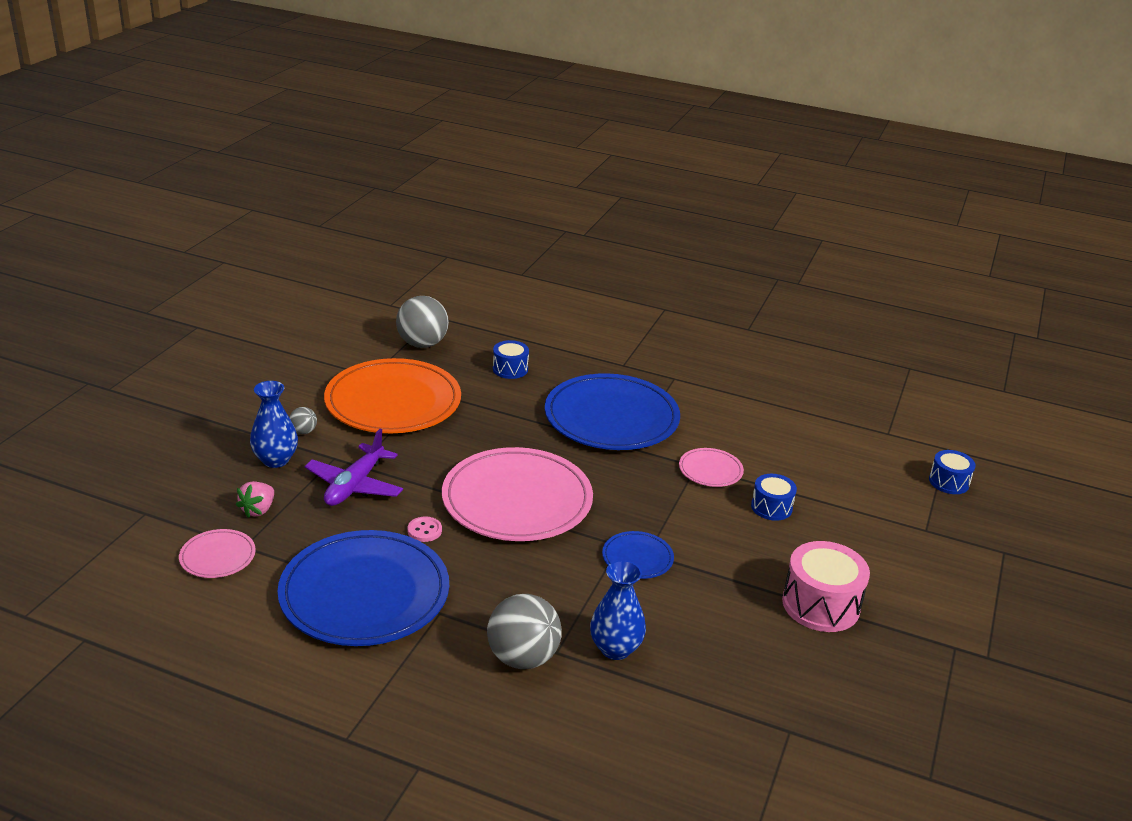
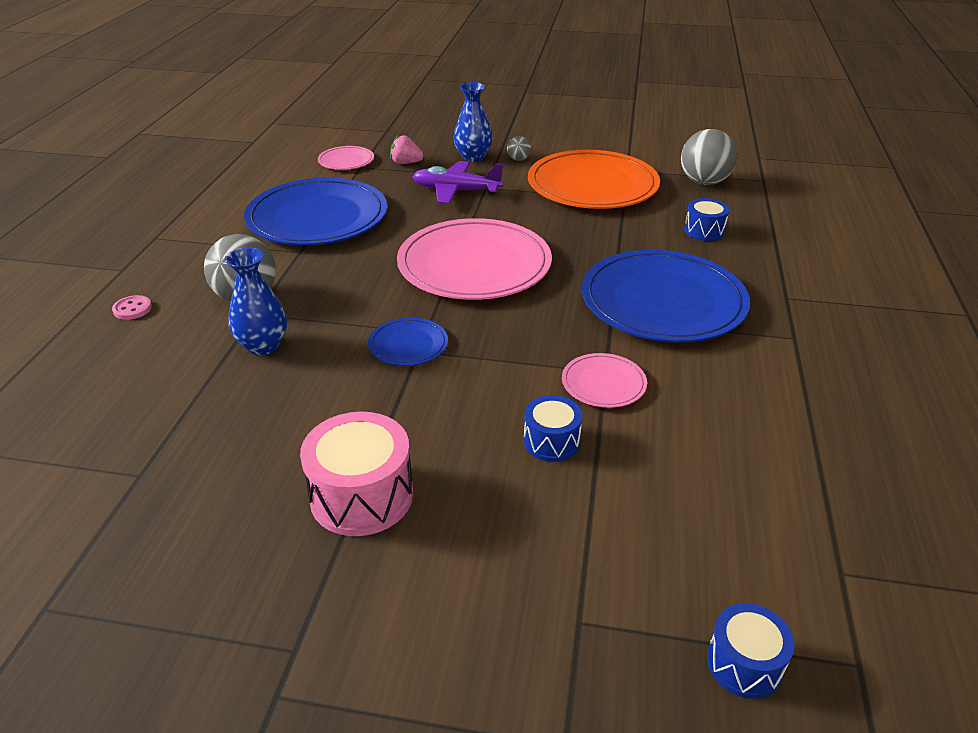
camera: 80 degrees right, 5 degrees up
(424, 530) = (407, 228): pink button -> pink button (132, 309)

